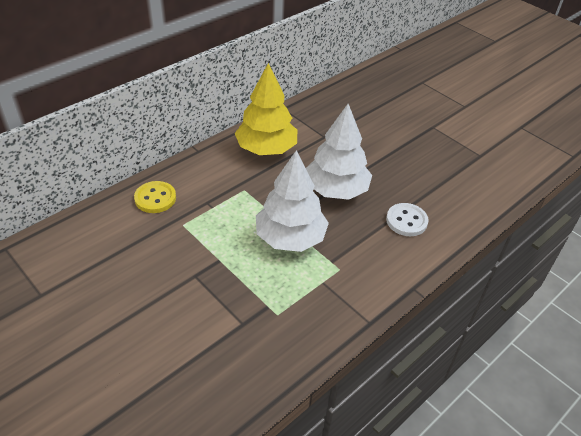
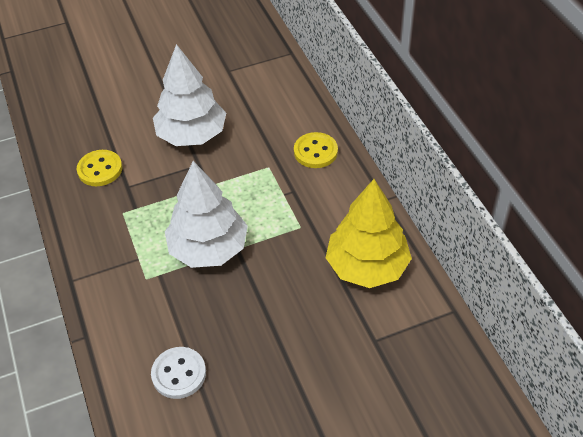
camera: 115 degrees right, 5 degrees up
(228, 358) = (100, 169): none -> yellow button
(336, 190) = (263, 317): white tree -> white tree (192, 135)

